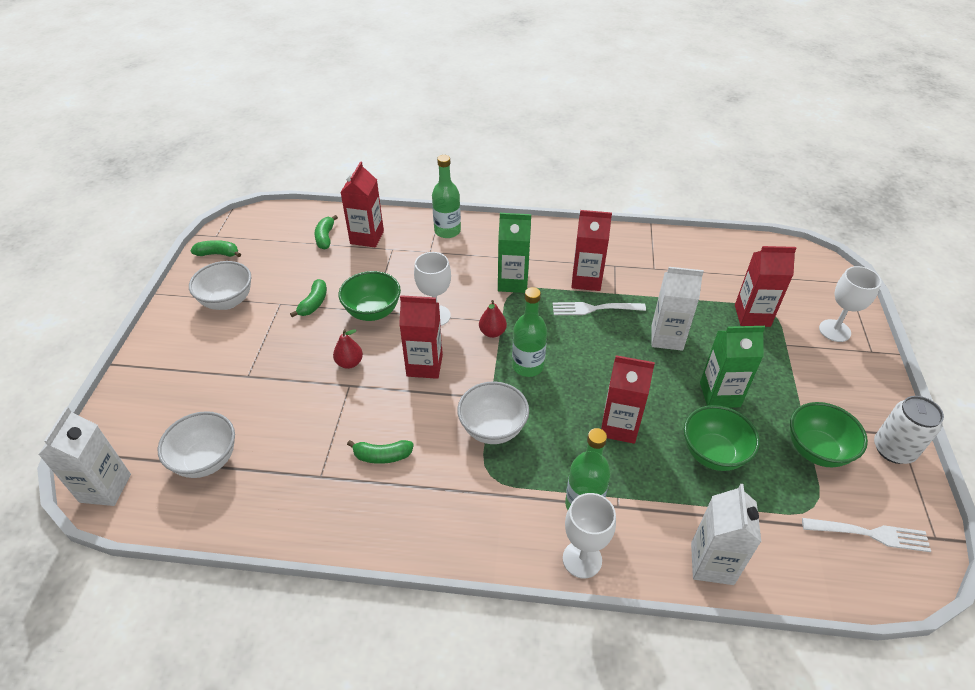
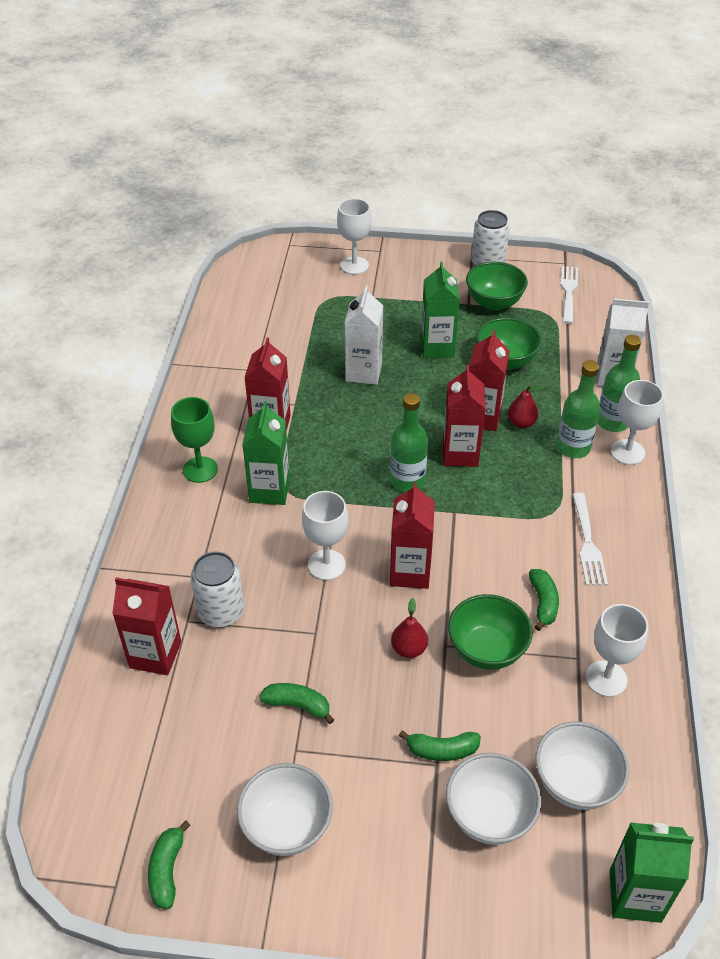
camera: 90 degrees left, 0 degrees up
(105, 488) = (635, 895): white carton -> green carton
(295, 495) = (606, 678): none -> white goblet
(325, 237) = (147, 711): green banana -> green banana (441, 750)
(373, 312) = (317, 632): green bowl -> green bowl (486, 650)
(397, 264) = (221, 612): none -> white can
(447, 231) = (156, 558): green bottle -> green bottle (612, 422)
(492, 332) = (356, 510): red pear -> red pear (521, 423)
(493, 428) = (495, 510): white bowl -> white bowl (489, 815)
(533, 245) = (200, 469): none -> green goblet
(595, 308) = (318, 422): white fork -> white fork (587, 542)
(752, 315) = (333, 311): red carton -> red carton (460, 454)

